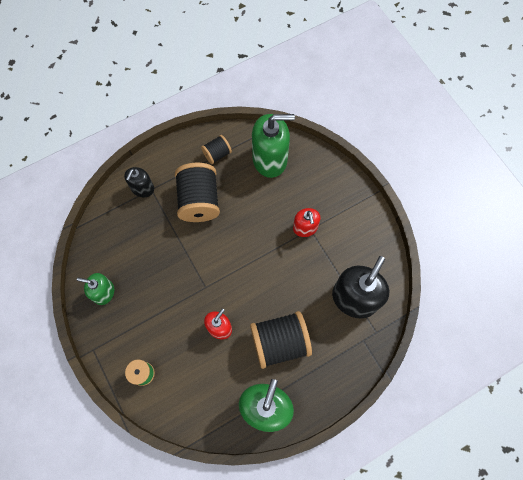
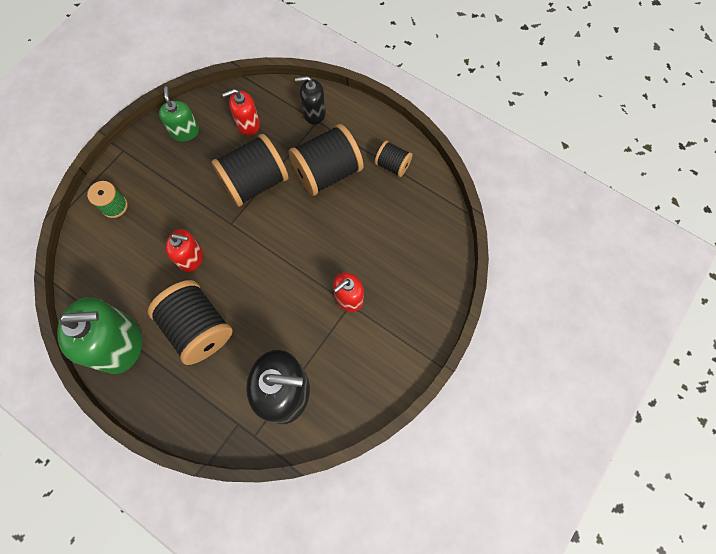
camera: 65 degrees right, 0 degrees up
(125, 241) = (248, 124): none -> red soap dispenser
(180, 256) = (255, 182): none -> black spool
(270, 159) = (416, 222): green soap dispenser -> none

